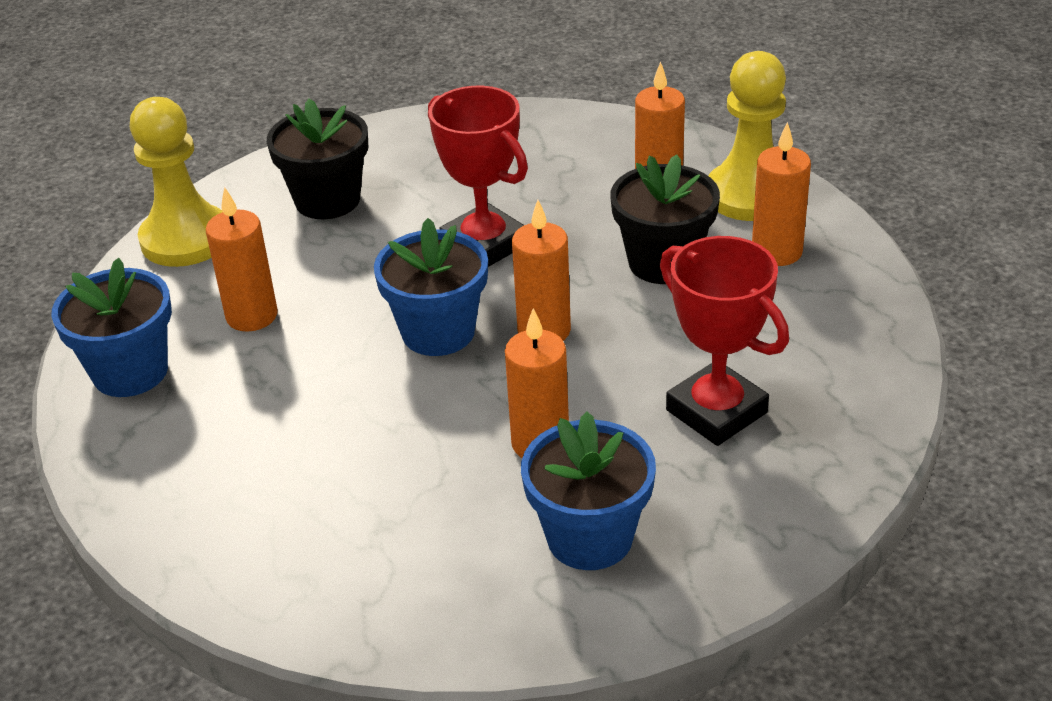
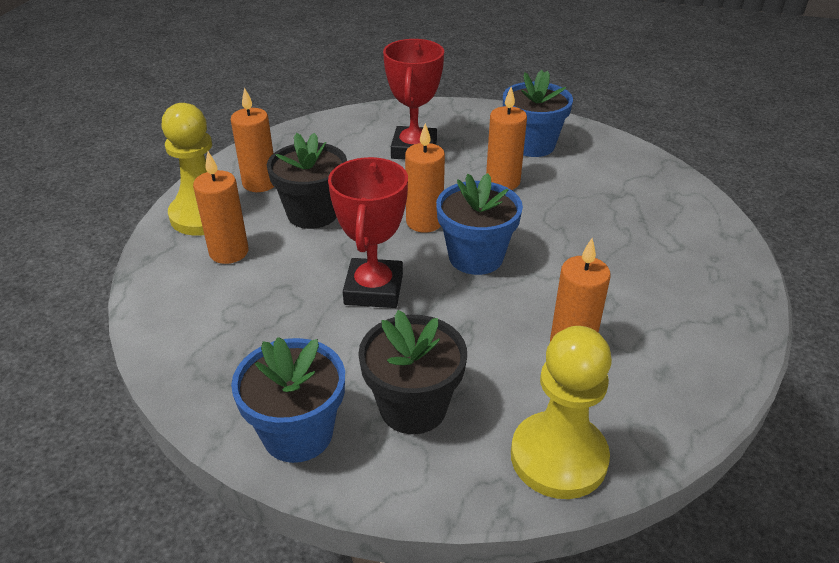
camera: 135 degrees left, 0 degrees up
(130, 372) = (690, 360): blue flower pot -> blue flower pot (298, 433)

